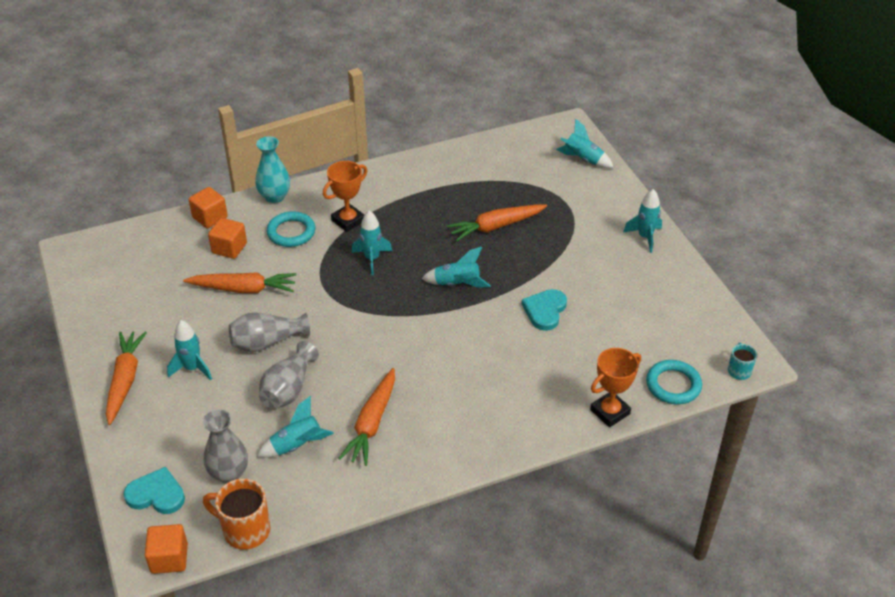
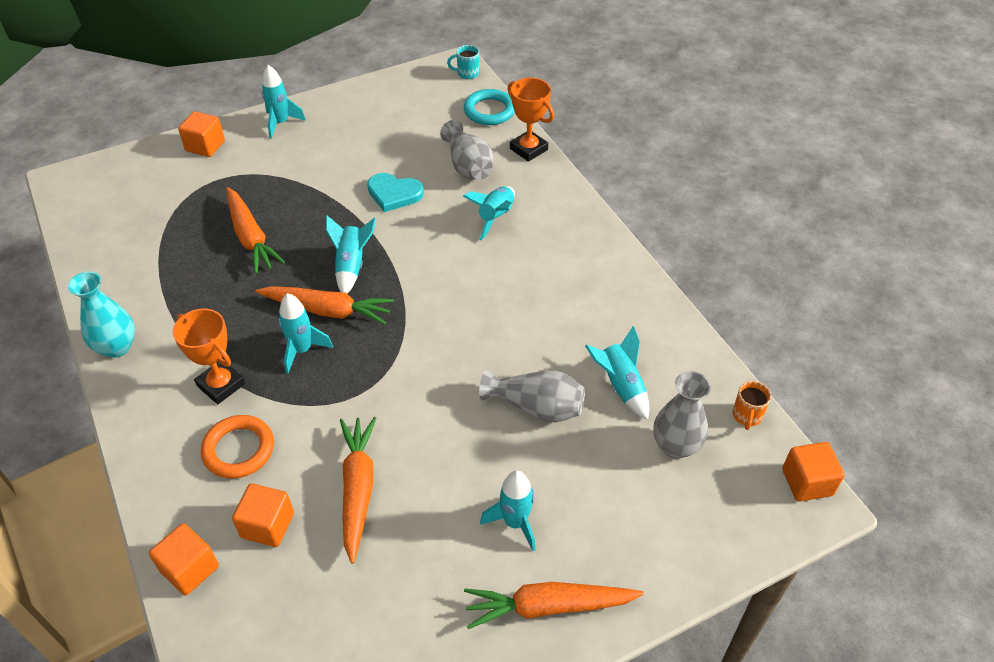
camera: 95 degrees left, 5 degrees up
(156, 494) = (726, 517): turquoise heart -> none
(245, 530) = (747, 416): orange mug -> orange mug, size x0.57
(267, 342) = (459, 443): grey vase -> grey vase (468, 166)
(274, 197) = (151, 484): turquoise vase -> turquoise vase (117, 347)
(291, 232) = (239, 449): turquoise ring -> orange ring
(372, 423) = (575, 322): orange carrot -> orange carrot (328, 310)
(583, 159) = (135, 167): turquoise rocket -> turquoise rocket (496, 217)
(611, 194) = (205, 146): none -> orange cube

